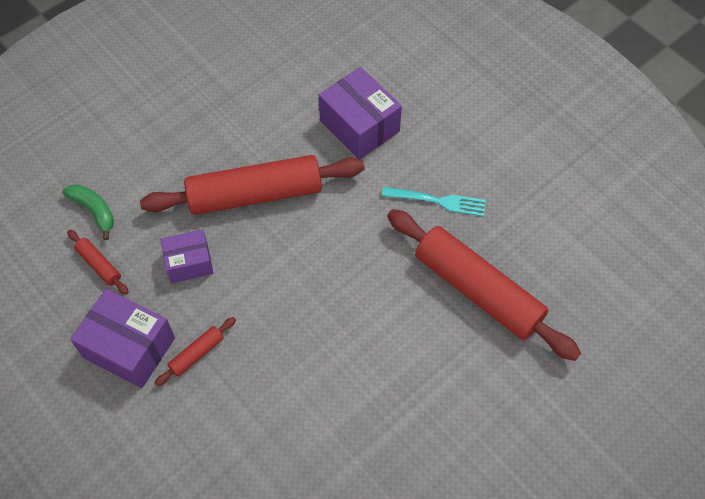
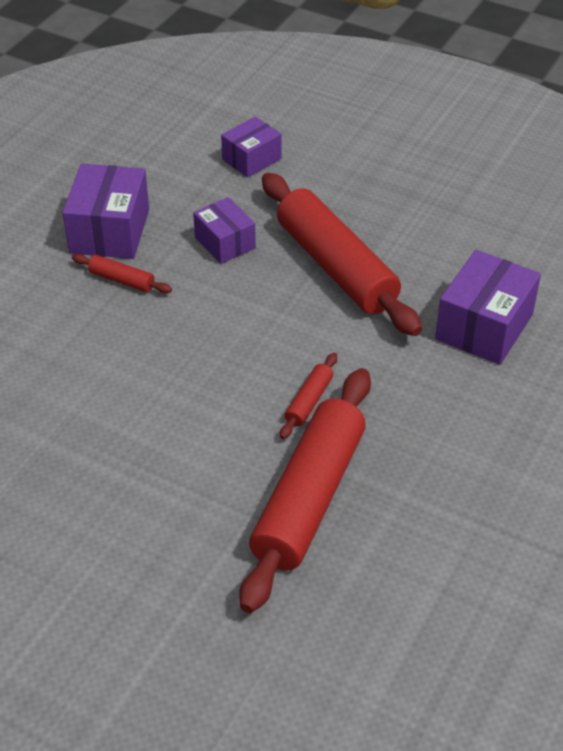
camera: 70 degrees right, 15 degrees down
(94, 210) = (251, 159): green banana -> purple box
(99, 265) = (191, 182): red rolling pin -> red rolling pin (309, 401)
(438, 201) = (418, 427): turquoise fork -> none

